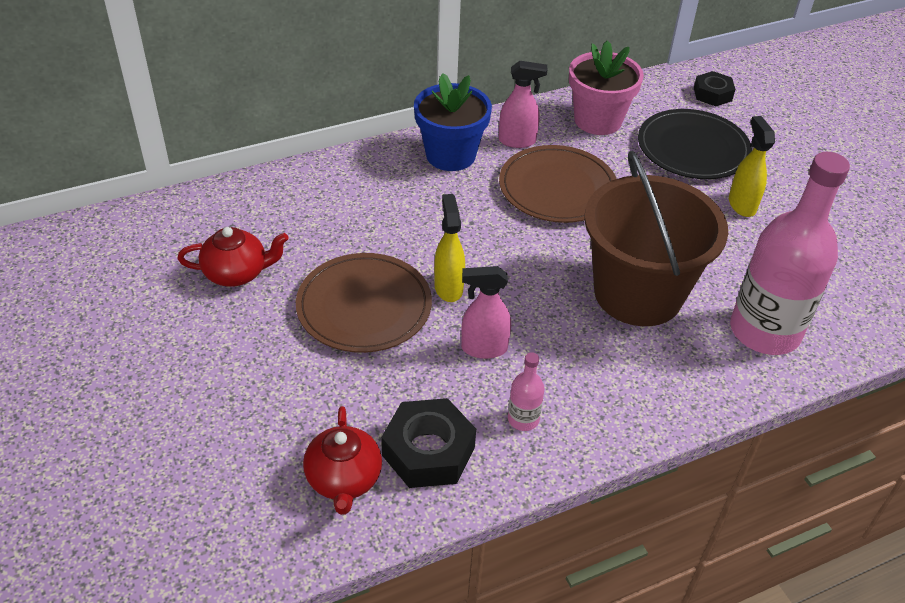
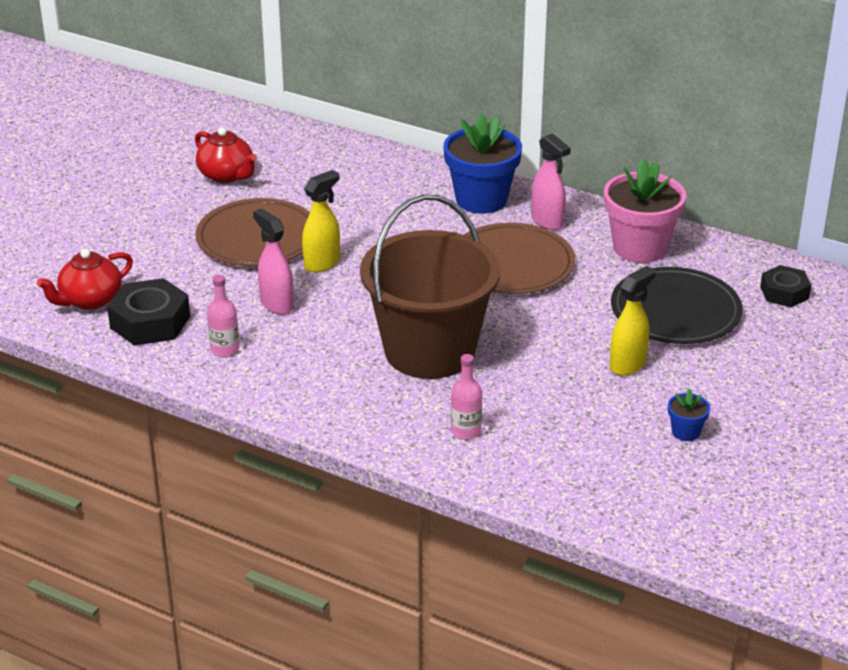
camera: 55 degrees right, 10 degrees down
(764, 331) = (465, 431): pink bottle -> pink bottle, size x0.41
(844, 223) = (685, 432): none -> blue flower pot

